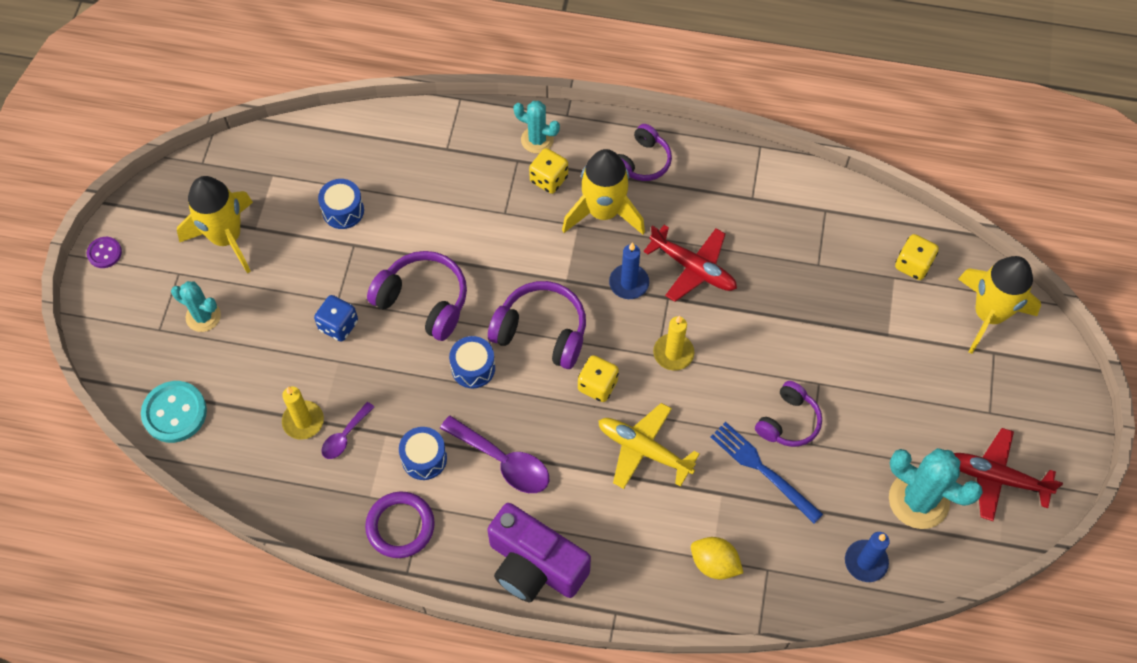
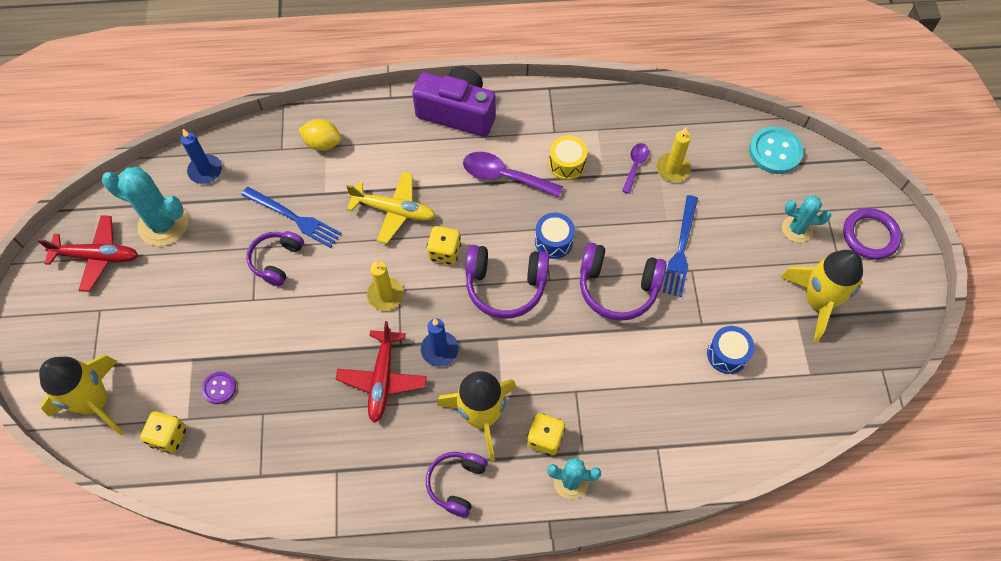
camera: 165 degrees right, 0 degrees up
(104, 253) = (912, 262): purple button -> purple button (219, 388)
(338, 325) = (681, 249): blue dice -> blue fork
(400, 526) = (566, 115): purple ring -> purple ring (870, 235)
(424, 458) = (567, 164): blue drum -> yellow drum
(693, 268) = (382, 379): red plane -> red plane turned 105 degrees counterclockwise

